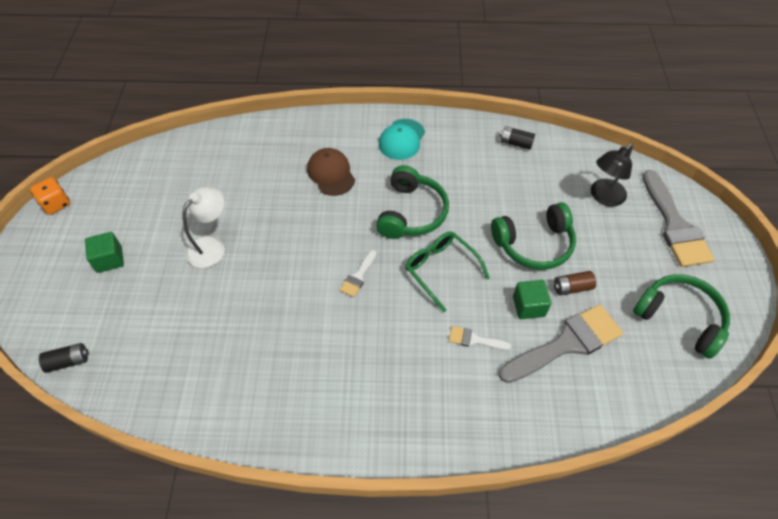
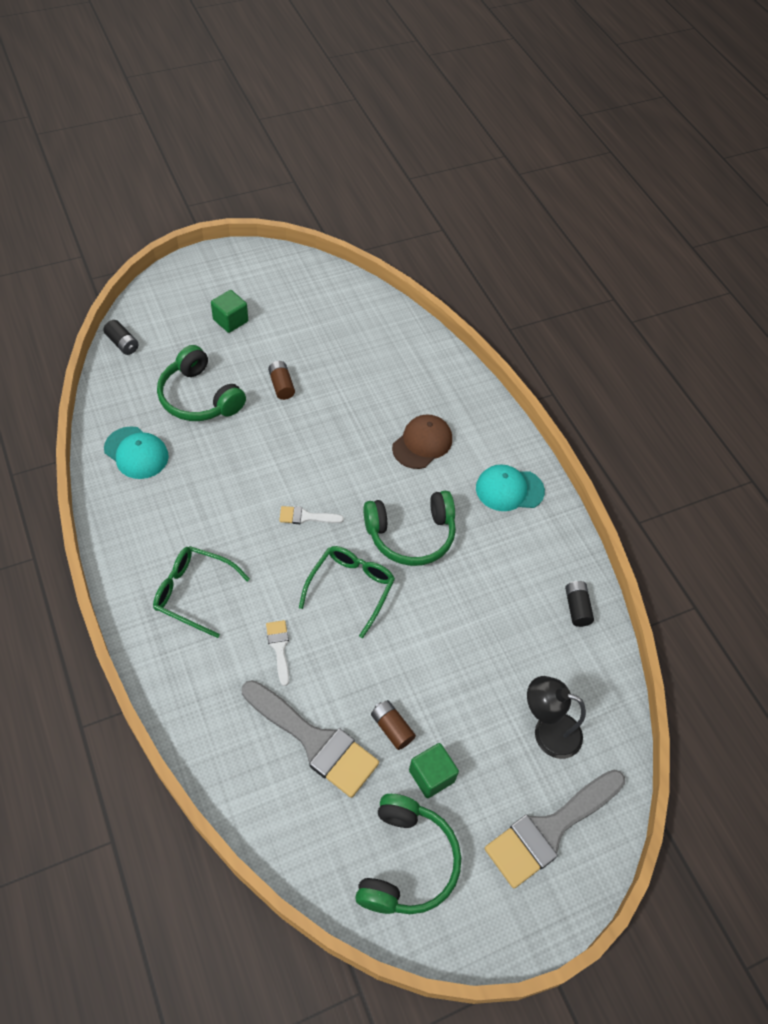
camera: 60 degrees right, 0 degrees up
(56, 204) = (269, 256): orange dice -> none
(212, 246) = (281, 385): white lamp -> brown battery
(213, 390) = (136, 453): none -> turquoise cap
(393, 388) = (194, 593): none -> green glasses
(528, 306) = (345, 689): green cube -> green cube (431, 776)
(534, 244) = (433, 671): green headphones -> green headphones (199, 397)

